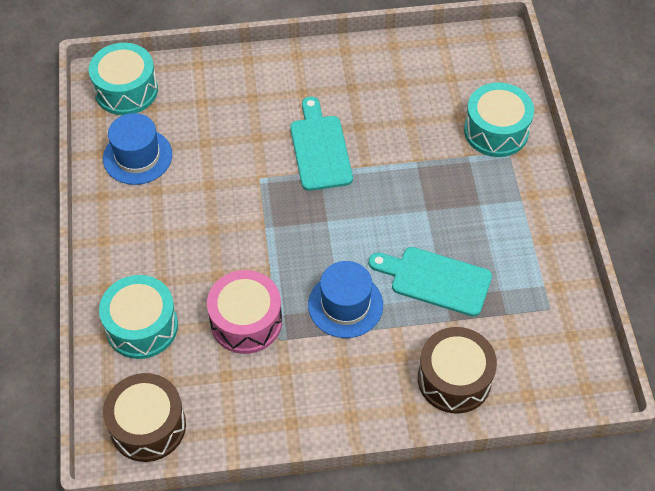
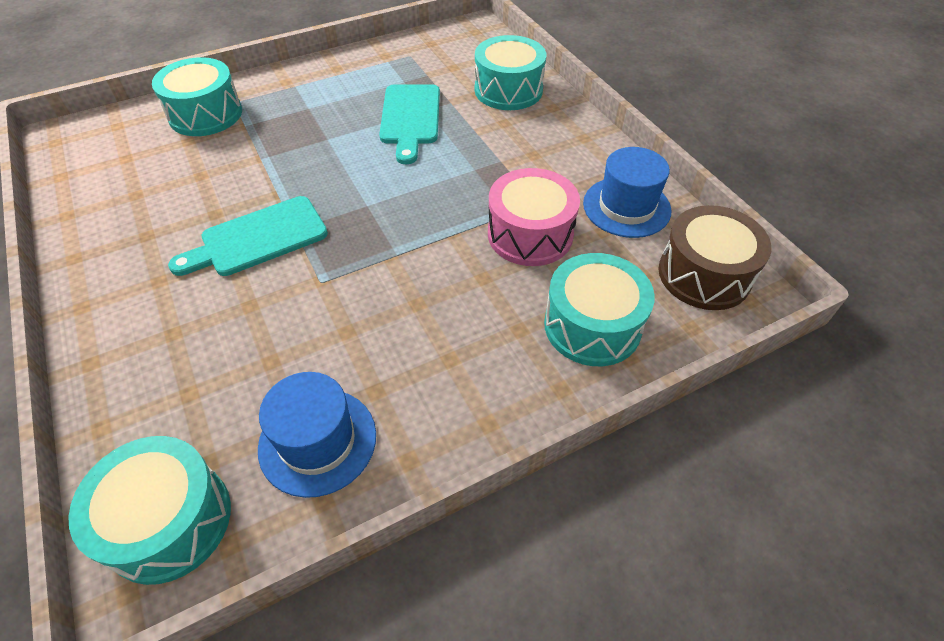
camera: 110 degrees left, 5 degrees down
(345, 305) = (468, 167): blue hat -> blue hat (626, 207)
(454, 379) = (508, 90): brown drum -> turquoise drum

